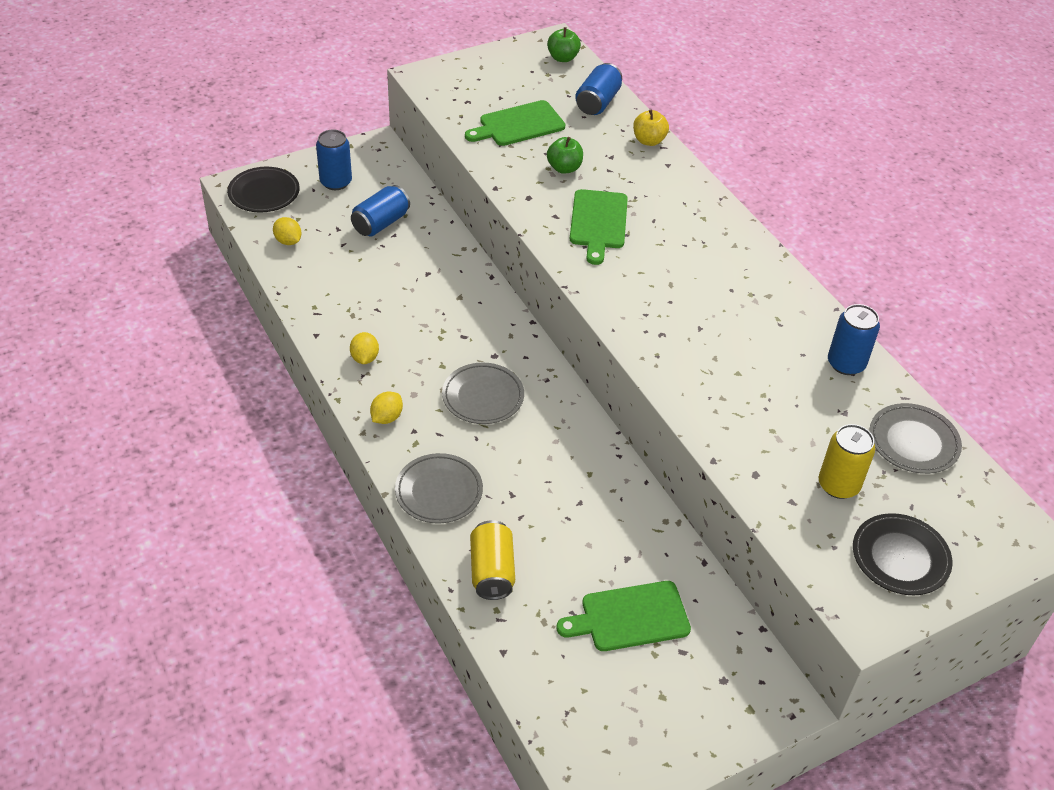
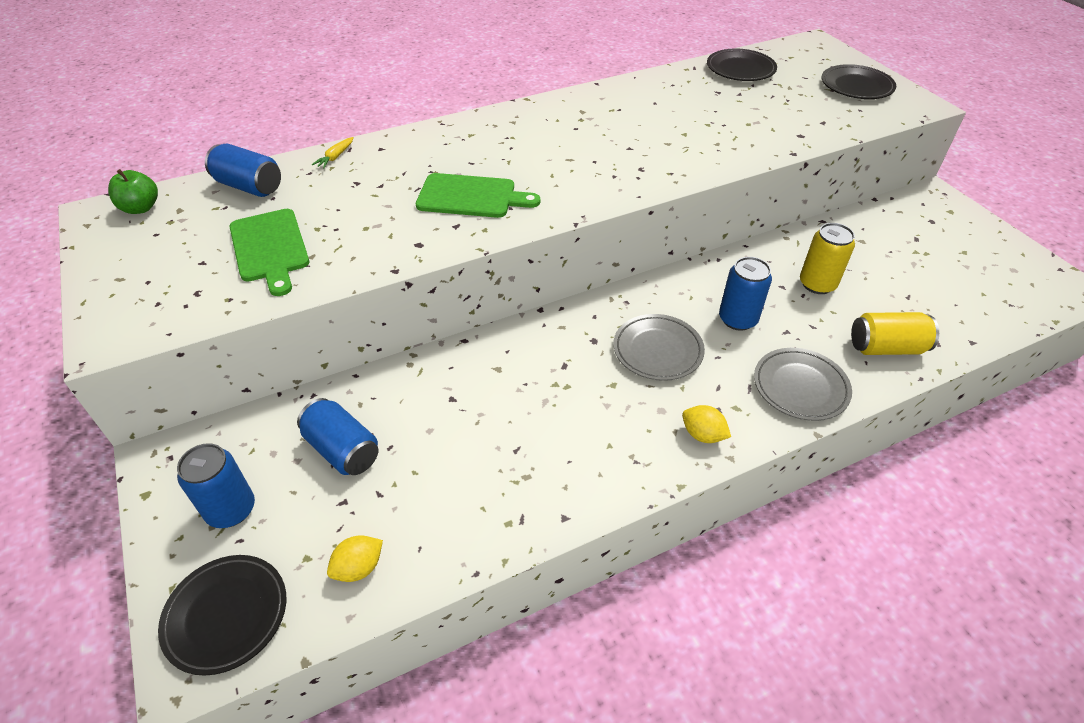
camera: 85 degrees left, 0 degrees up
(365, 358) = (606, 460): yellow lemon -> none
(564, 168) = (369, 216): green apple -> none
(630, 617) = (896, 264): green cutting board -> none
(649, 141) = (335, 157): yellow apple -> yellow carrot
(838, 485) = (797, 102): yellow can -> yellow can (817, 284)
(846, 363) = (662, 86): blue can -> blue can (737, 319)
(913, 442) = (740, 69): grey plate -> black plate

